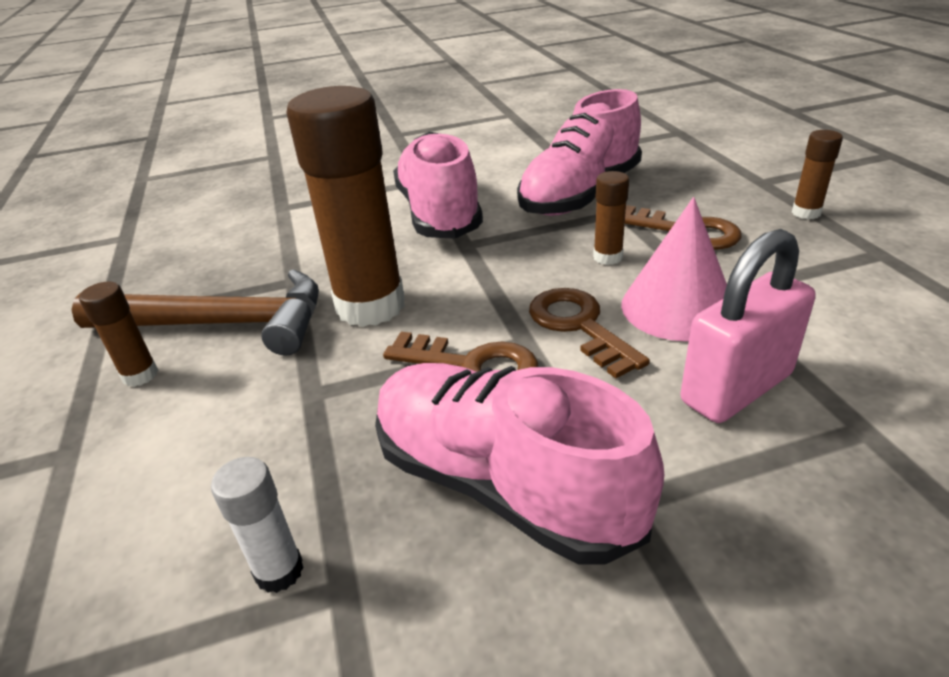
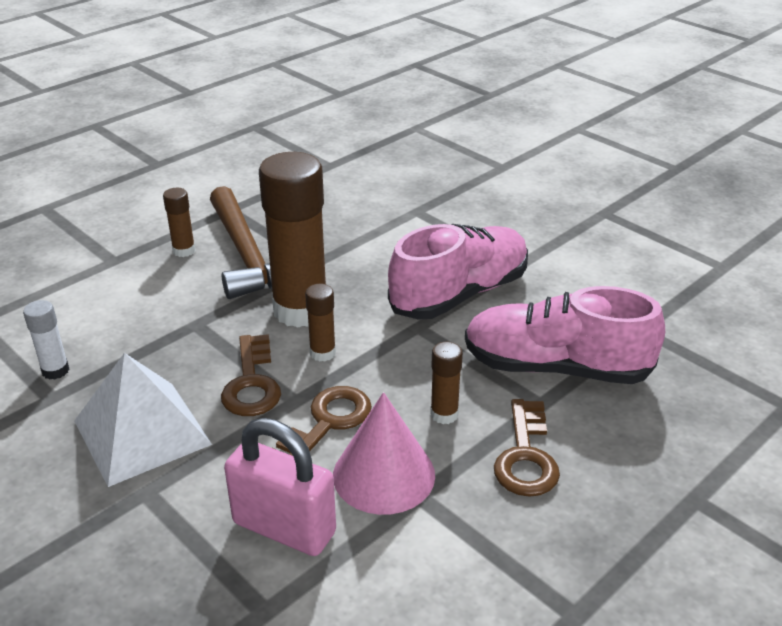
camera: 60 degrees right, 0 degrees up
(502, 484) = (142, 432): pink shoe -> white pyramid
(806, 213) = (633, 544): brown glue stick -> brown glue stick (322, 353)

